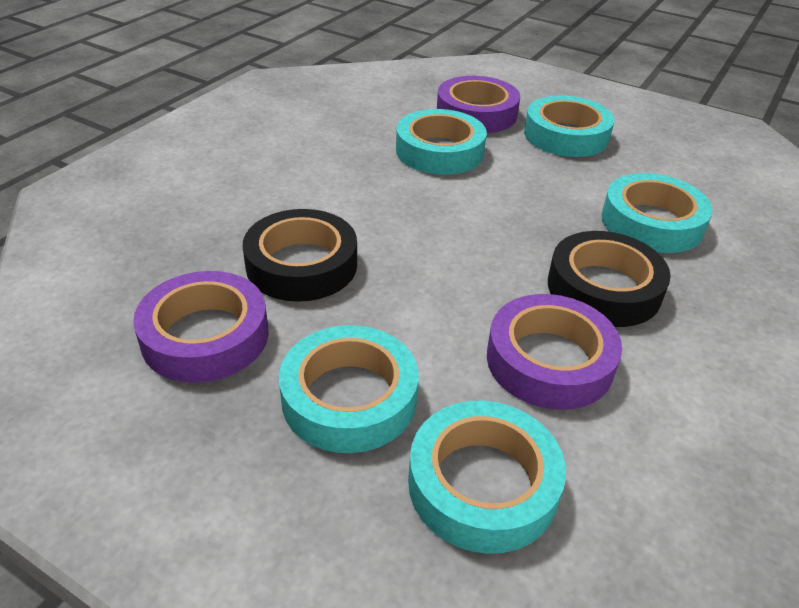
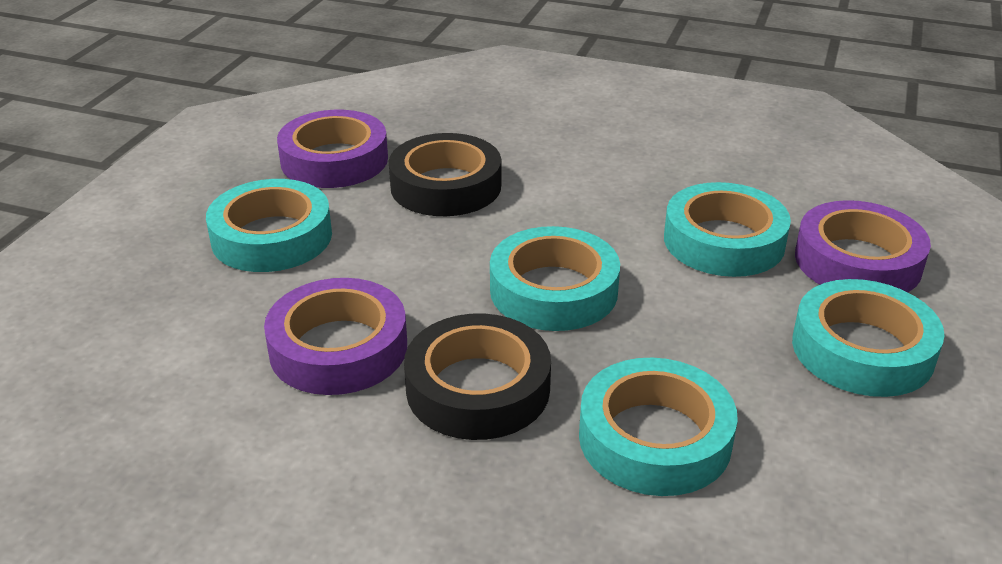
camera: 80 degrees right, 5 degrees down
(482, 484) = (178, 315): turquoise tape -> turquoise tape (553, 290)

